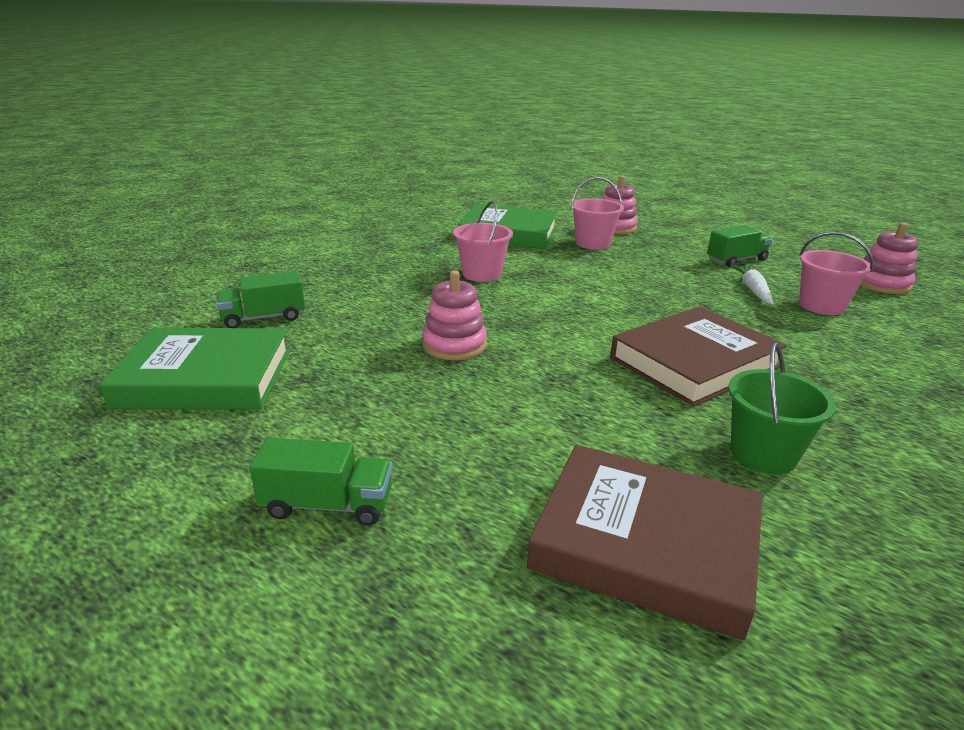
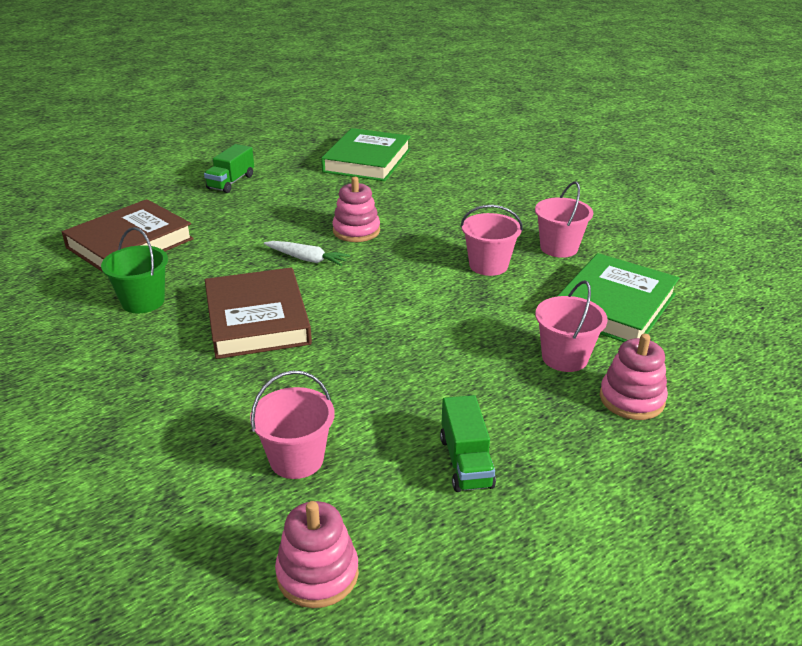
camera: 110 degrees right, 5 degrees up
(263, 318) = (440, 176): green truck -> none
(427, 252) = (559, 248): none -> pink bucket
(753, 290) = (367, 426): white carrot -> white carrot (307, 259)

